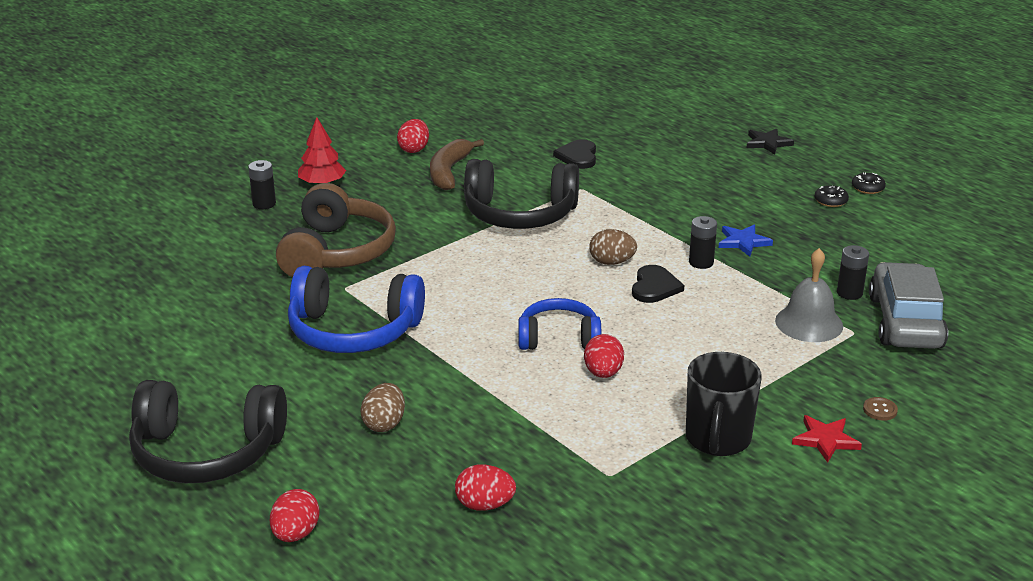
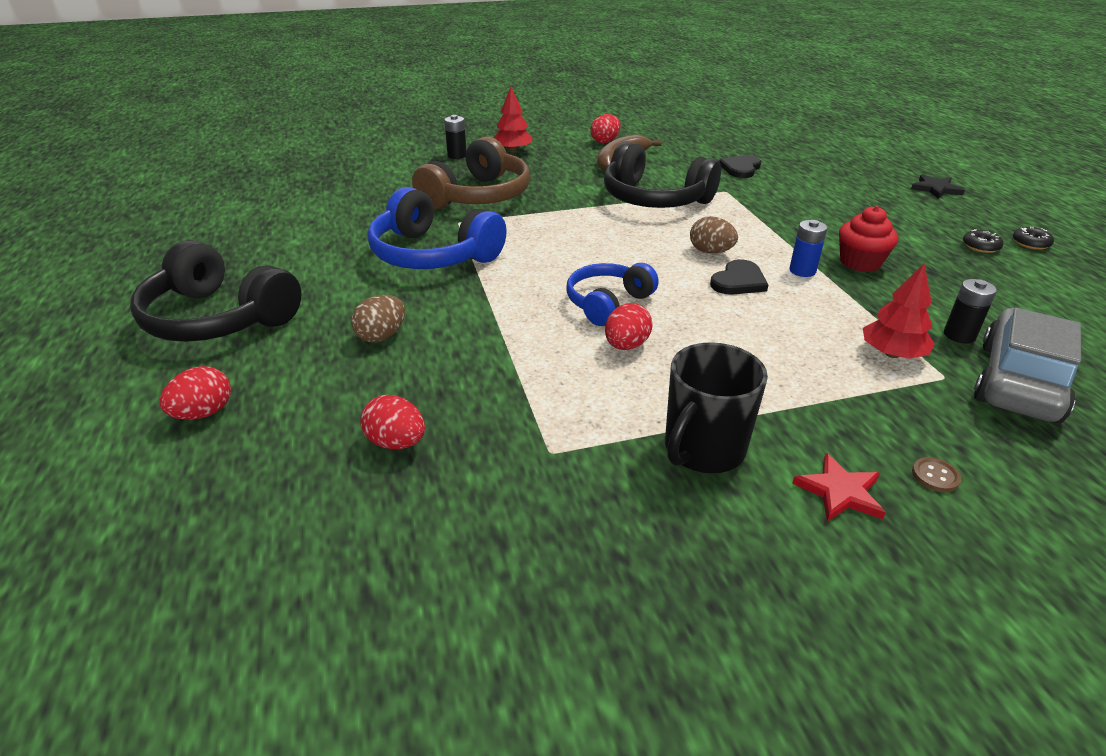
camera: 25 degrees right, 5 degrees up
(558, 338) = (607, 303): blue headphones -> blue headphones turned 75 degrees counterclockwise
(701, 262) = (802, 271): black battery -> blue battery
(743, 242) = (860, 262): blue star -> red cupcake
(809, 323) = (892, 354): grey bell -> red tree

